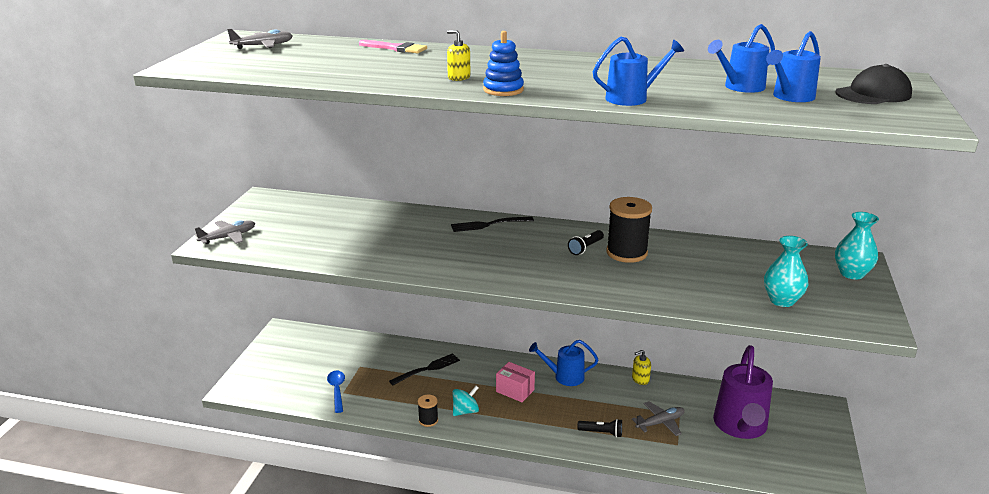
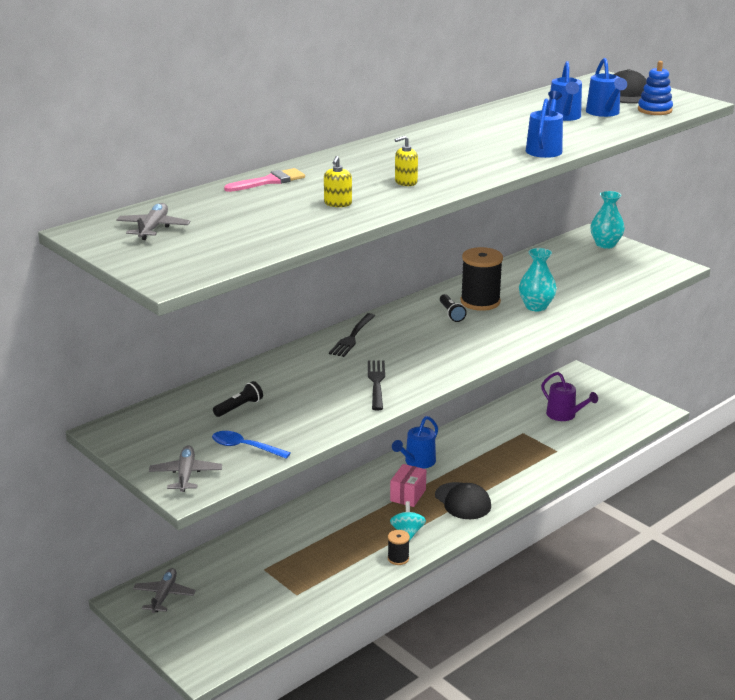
camera: 55 degrees left, 0 degrees up
(337, 390) = (288, 597): blue spoon -> blue spoon (244, 447)
(427, 369) = (318, 530): black fork -> black fork (376, 383)
(503, 90) = (465, 177): blue stacking toy -> blue stacking toy (654, 110)
(515, 391) = (408, 495): pink box -> pink box turned 45 degrees counterclockwise
(538, 422) = (463, 501): none -> black cap
(601, 433) = (509, 477): black flashlight -> black flashlight (239, 407)
(640, 379) = (462, 429): yellow soap dispenser -> yellow soap dispenser (338, 203)
(660, 423) = (525, 446): grey plane -> grey plane (164, 595)
(740, 427) = (564, 415): purple watering can -> purple watering can, size x0.60
(782, 300) = (614, 280): turquoise vase -> turquoise vase (536, 306)

